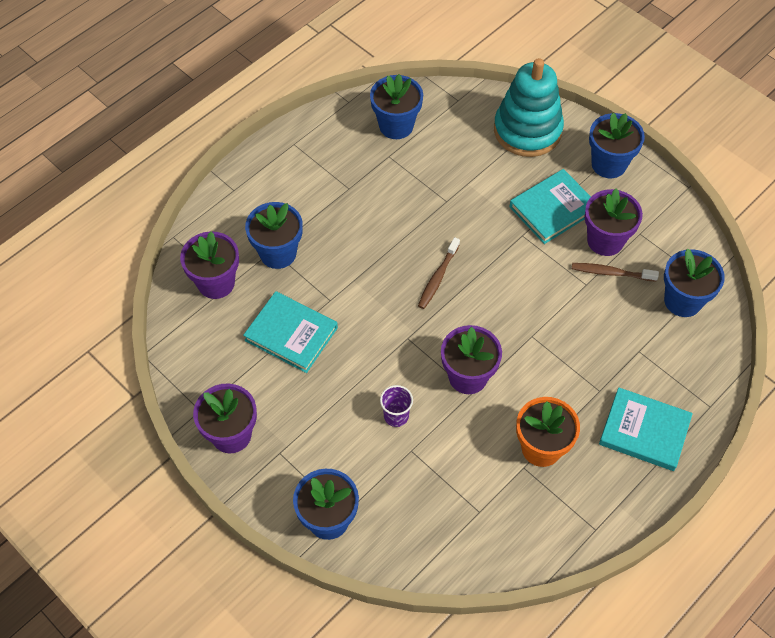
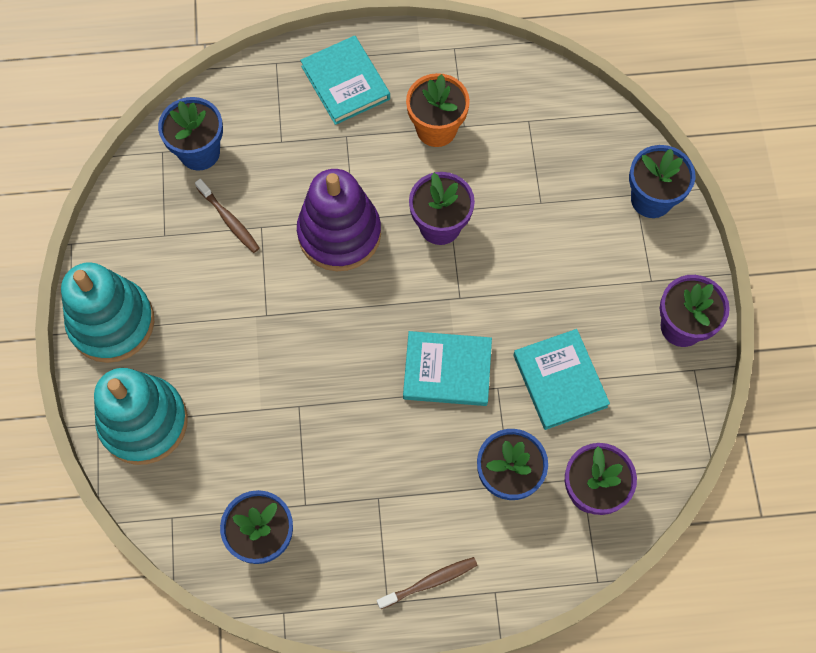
camera: 140 degrees left, 10 degrees up
(396, 416) = (529, 238): purple cup -> none
(438, 277) = (381, 333): brown toothbrush -> brown toothbrush (429, 582)
(530, 319) = (339, 234): none -> purple stacking toy
(553, 209) = (211, 319): turquoise book -> turquoise book (447, 370)
(605, 240) = (201, 252): purple flower pot -> none
(609, 164) = (112, 322): blue flower pot -> turquoise stacking toy

